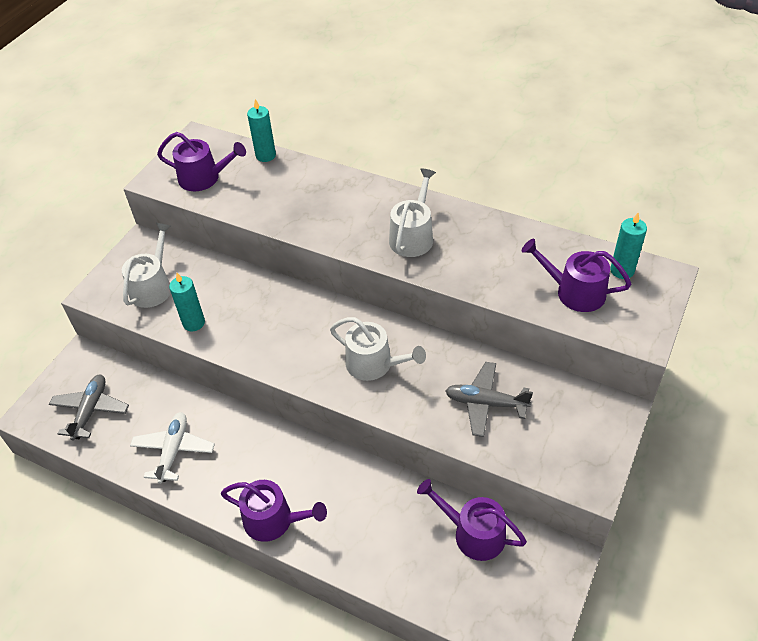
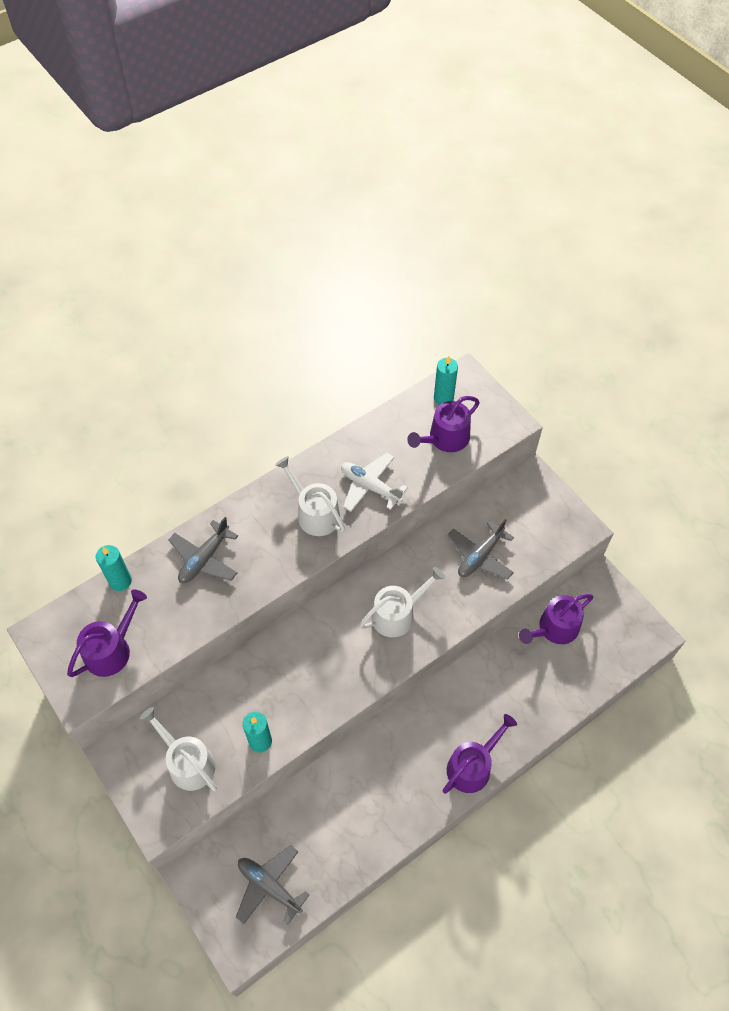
camera: 65 degrees left, 10 degrees up
(173, 450) = (359, 823): white plane -> white plane (370, 486)
(317, 191) = (204, 559): none -> grey plane

